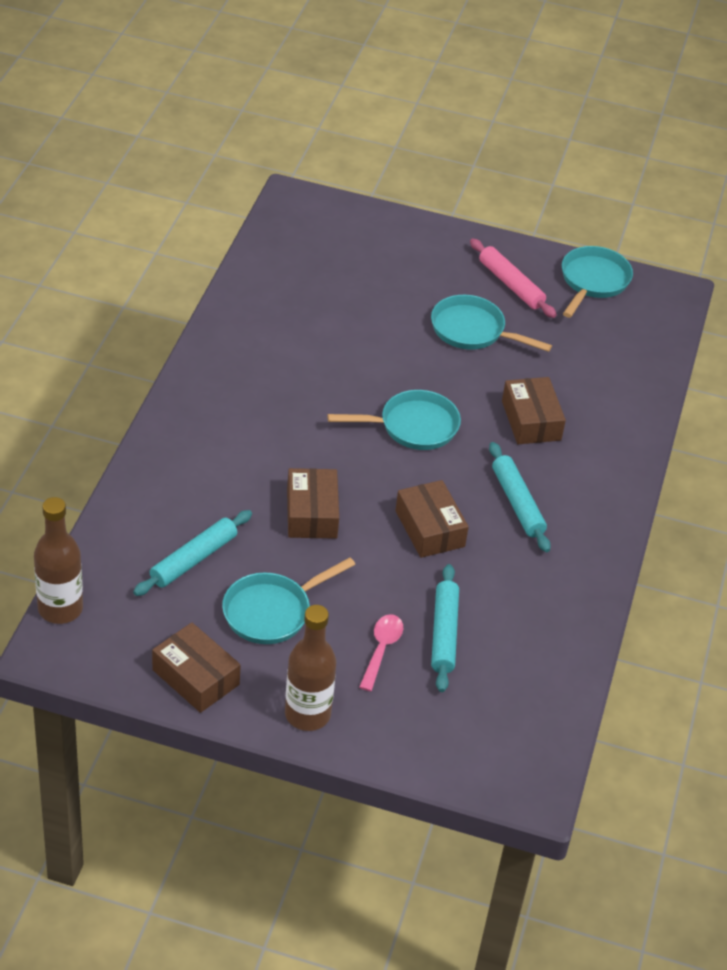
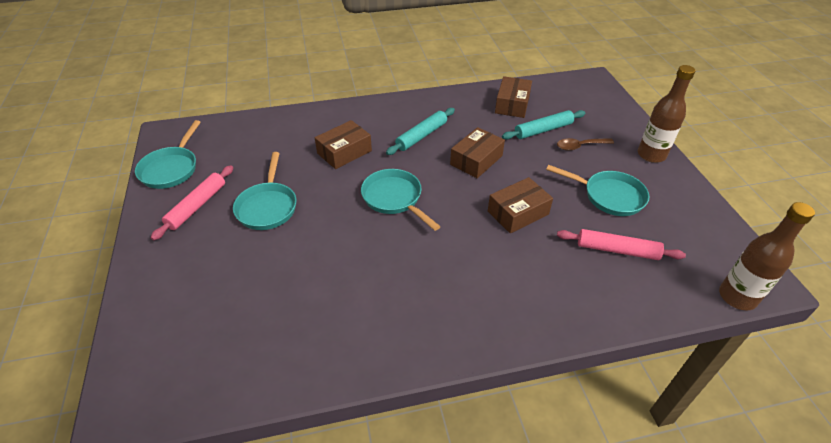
camera: 115 degrees left, 0 degrees up
(194, 559) = (617, 250): turquoise rolling pin -> pink rolling pin
(195, 677) = (690, 206): brown box -> brown box (512, 104)
(381, 649) = (580, 146): pink spoon -> brown spoon
(593, 281) = (171, 169): turquoise pan -> turquoise pan turned 75 degrees counterclockwise

